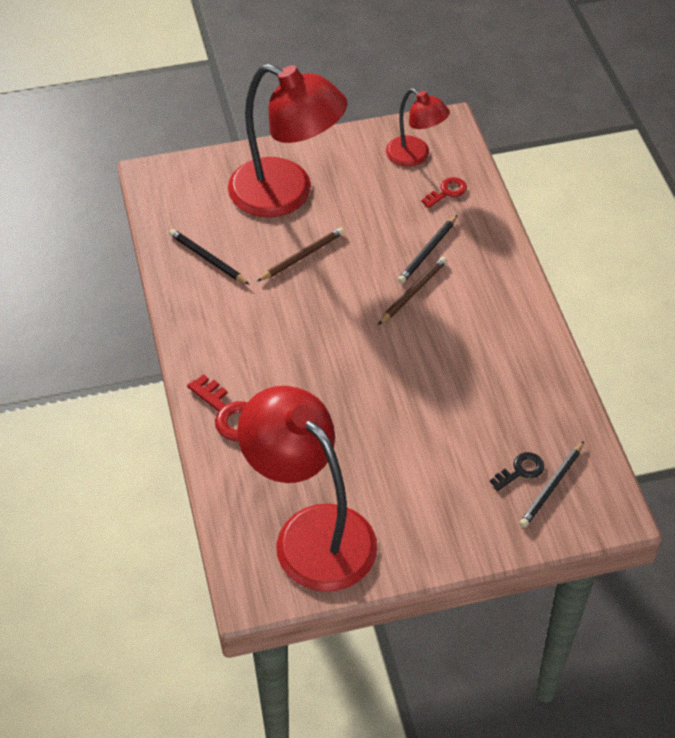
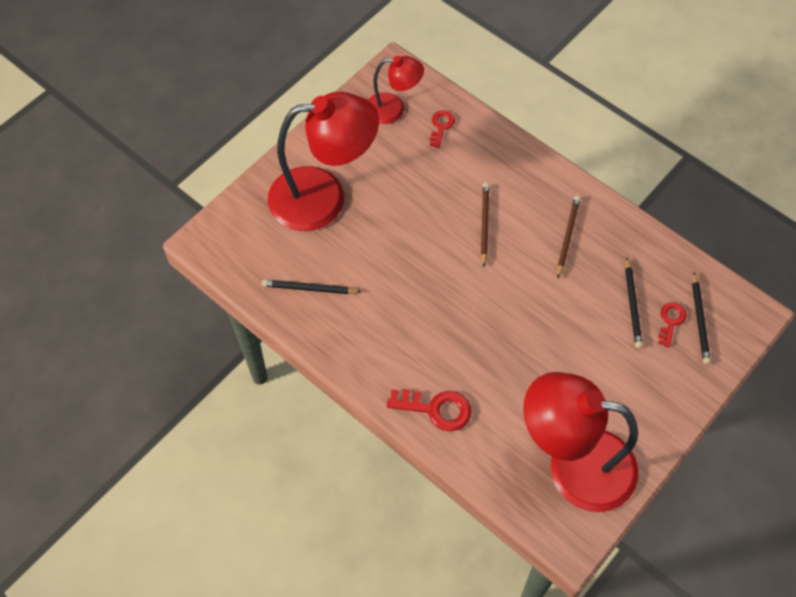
camera: 35 degrees left, 10 degrees up
(302, 256) = (379, 243): brown pencil -> brown pencil (567, 236)
(428, 251) = (468, 184): black pencil -> black pencil (632, 305)
(521, 471) = (671, 321): black key -> red key

